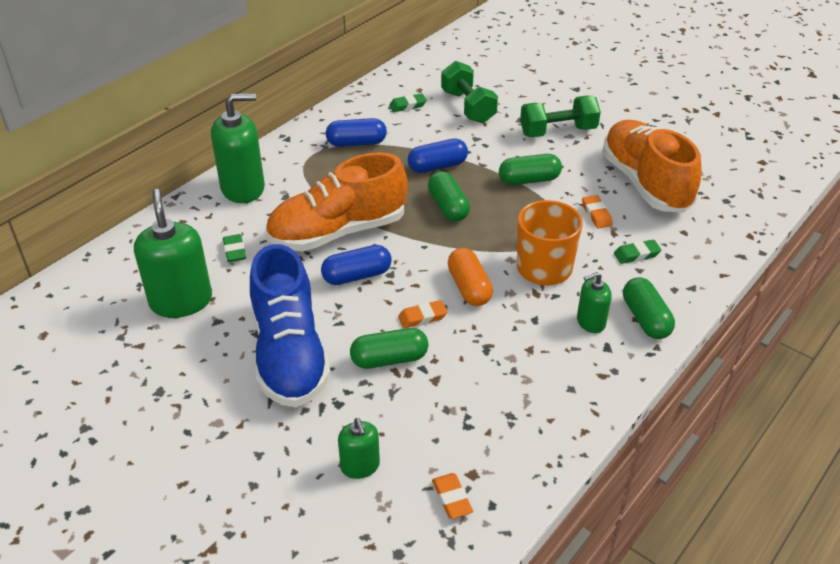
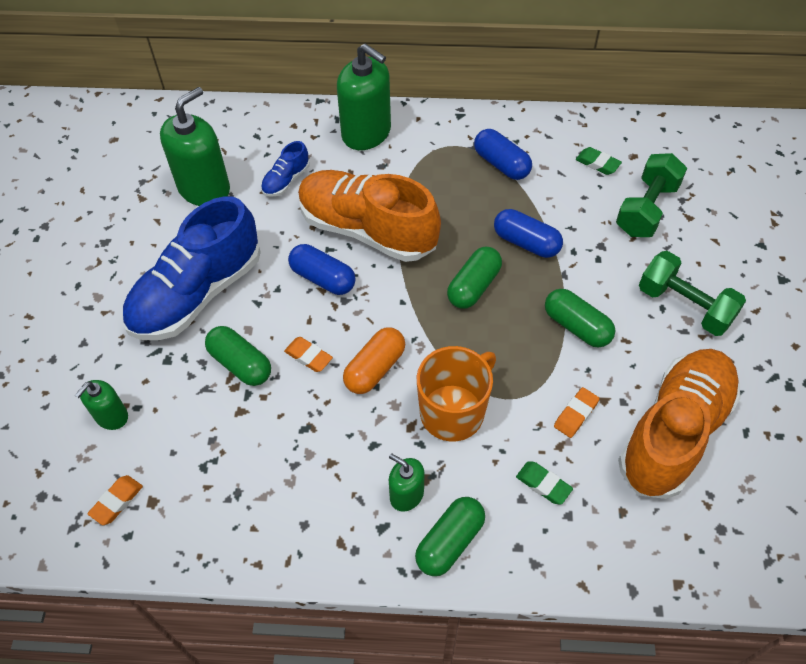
camera: 55 degrees right, 15 degrees up
(235, 251) = (286, 180): green eraser -> blue shoe

